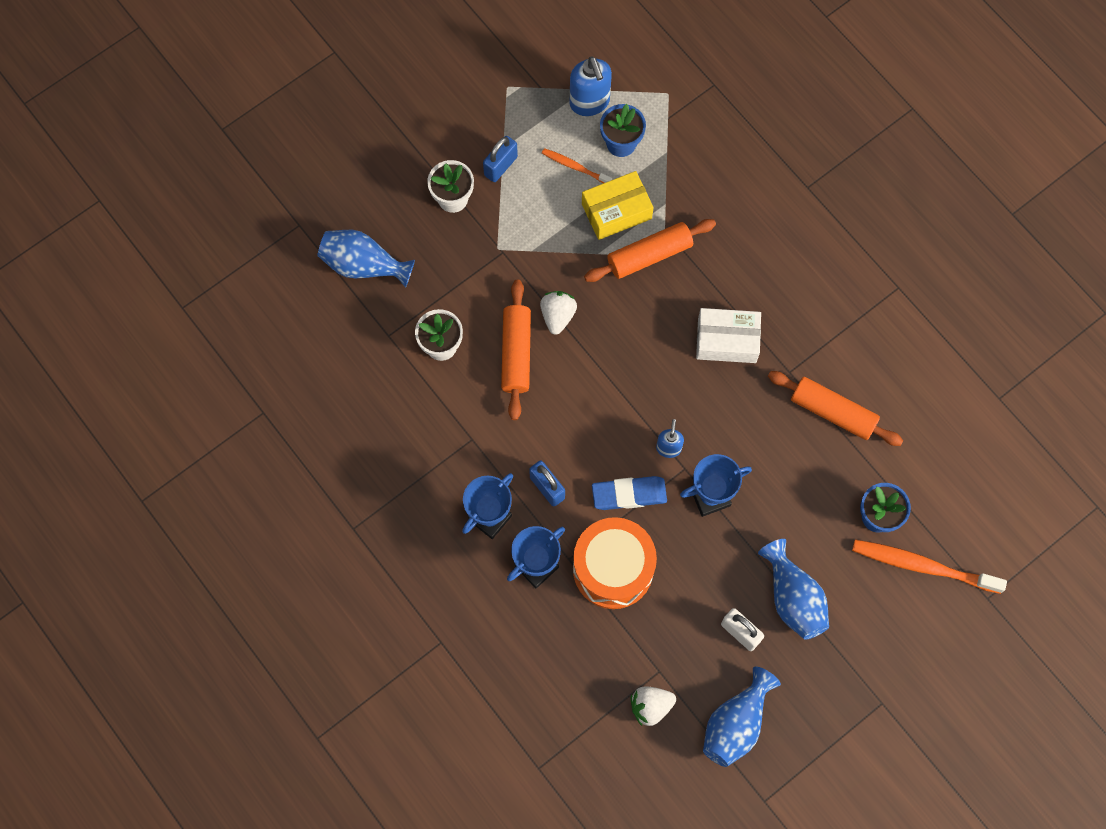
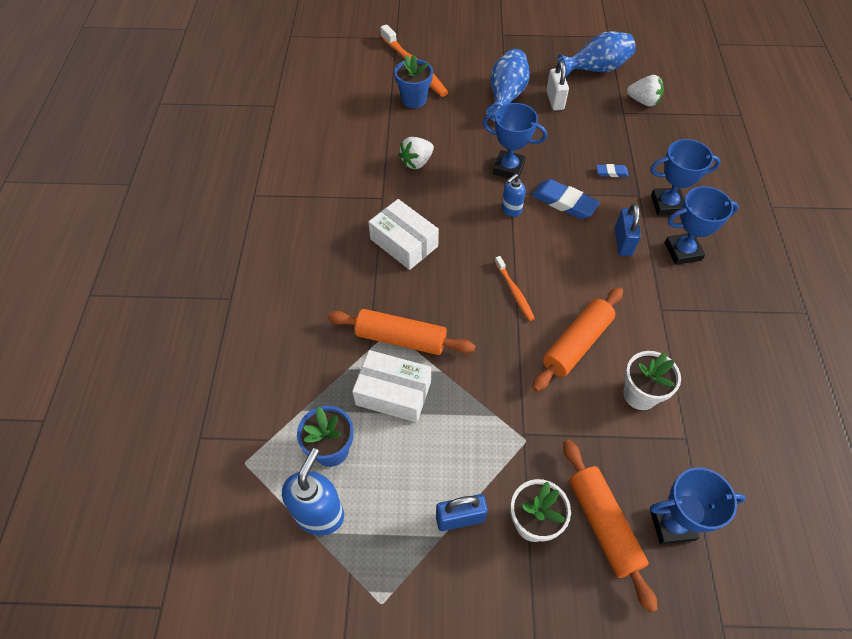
camera: 140 degrees left, 15 degrees down
(363, 265) = (672, 524): blue vase -> blue trophy
(557, 316) = (518, 347): white strawberry -> white strawberry (416, 162)
(575, 167) = (392, 460): orange toothbrush -> orange toothbrush (514, 291)
(613, 569) = (611, 172): orange drum -> blue eraser
(616, 211) = (393, 393): yellow box -> white box
(833, 412) = (380, 160): orange rolling pin -> orange rolling pin (603, 524)

